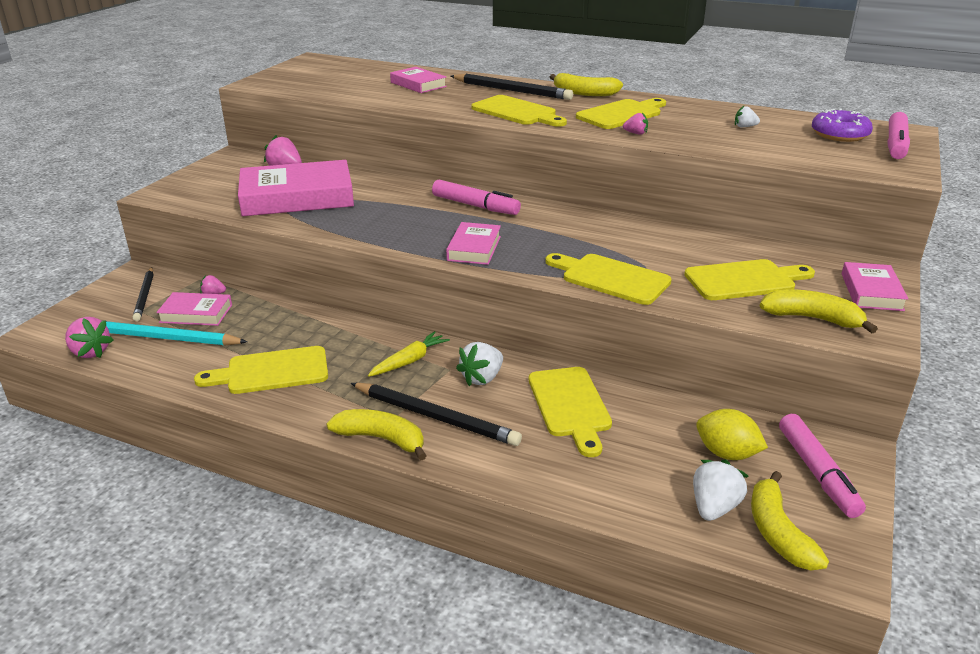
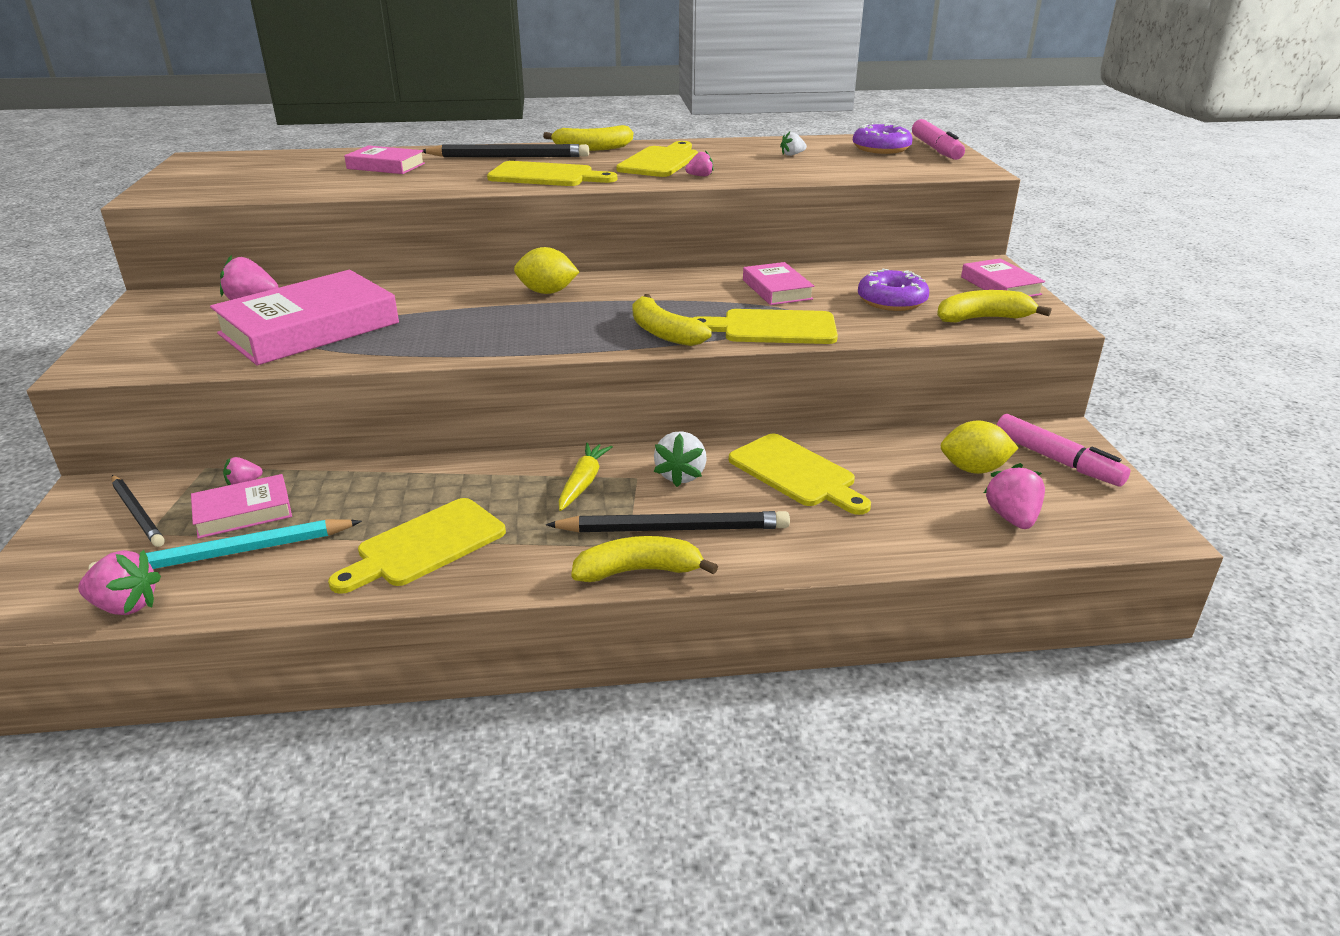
camera: 30 degrees left, 0 degrees up
(474, 248) = (598, 333): pink book -> pink book (776, 289)
(475, 206) = (547, 292): pink marker -> yellow lemon
(714, 507) = (1012, 518): white strawberry -> pink strawberry
(744, 280) = (891, 301): yellow cutting board -> purple donut
(777, 532) = (1080, 519): yellow banana -> yellow banana (663, 333)

